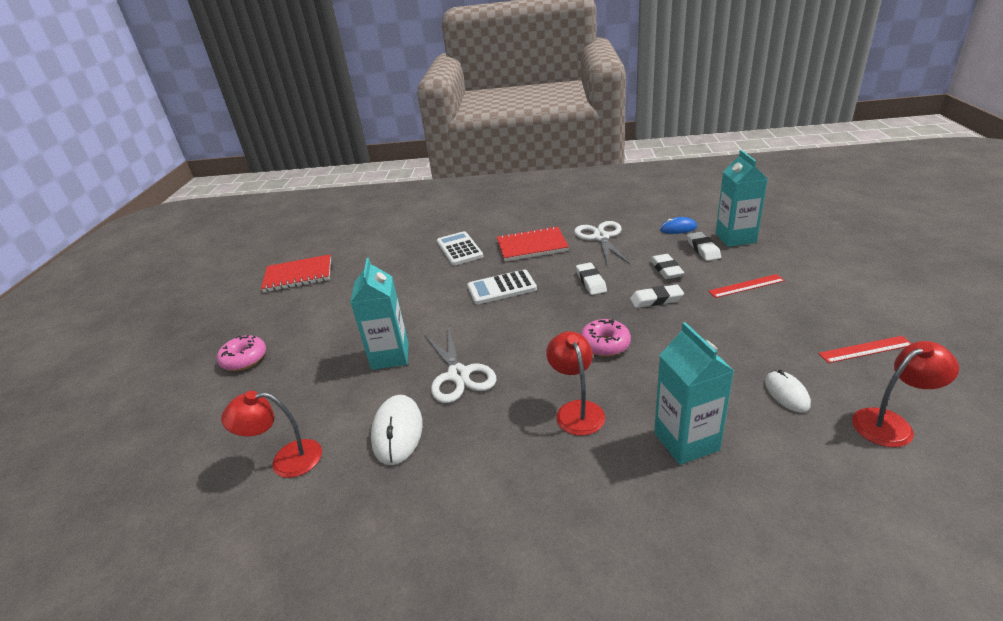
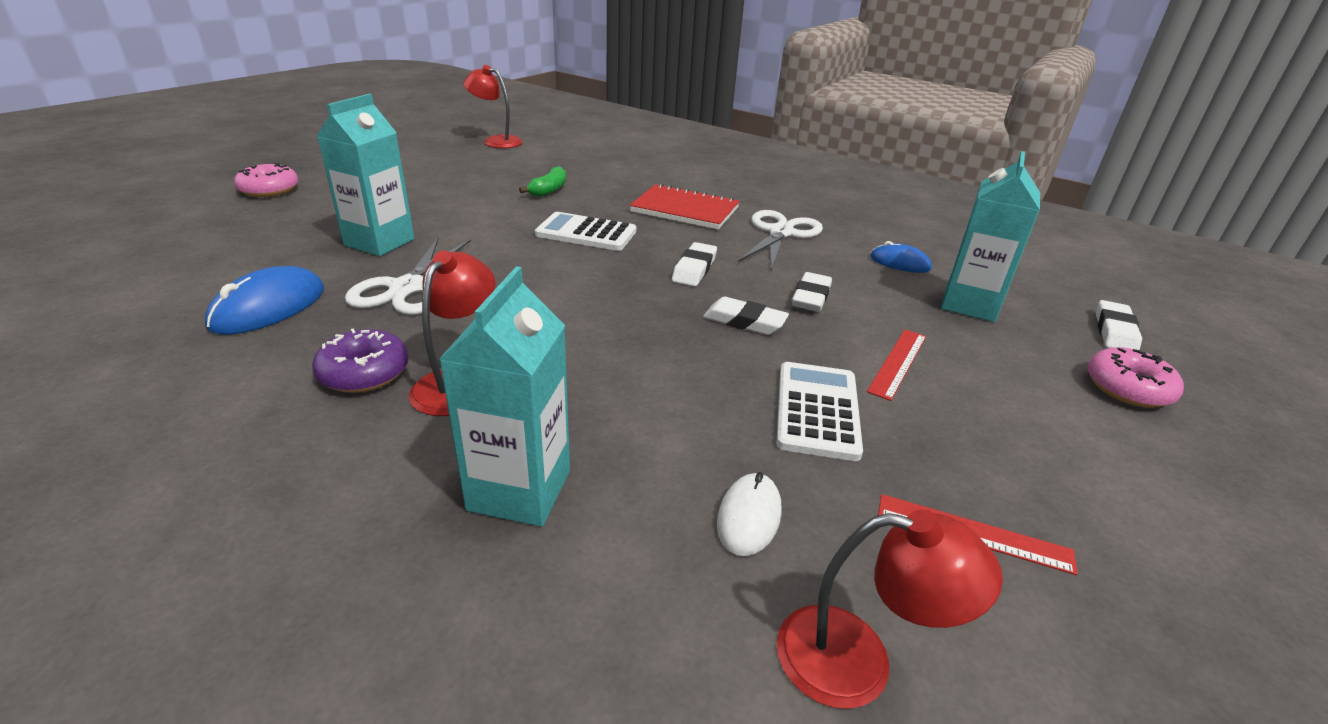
camera: 25 degrees right, 0 degrees up
(286, 460) = (151, 280): red lamp -> red lamp (496, 141)
(298, 275) = (424, 147): red notebook -> none
(397, 431) = (269, 307): white mouse -> blue mouse
(434, 269) = (549, 190): none -> green banana
(459, 249) = (604, 183): white calculator -> white calculator (817, 410)
(520, 434) = (364, 373): none -> purple donut
(605, 344) = (603, 336): pink donut -> pink donut (1127, 388)
(703, 249) = (899, 297): white eraser -> white eraser (1114, 332)
(746, 286) = (897, 363): red ruler -> red ruler turned 75 degrees counterclockwise

